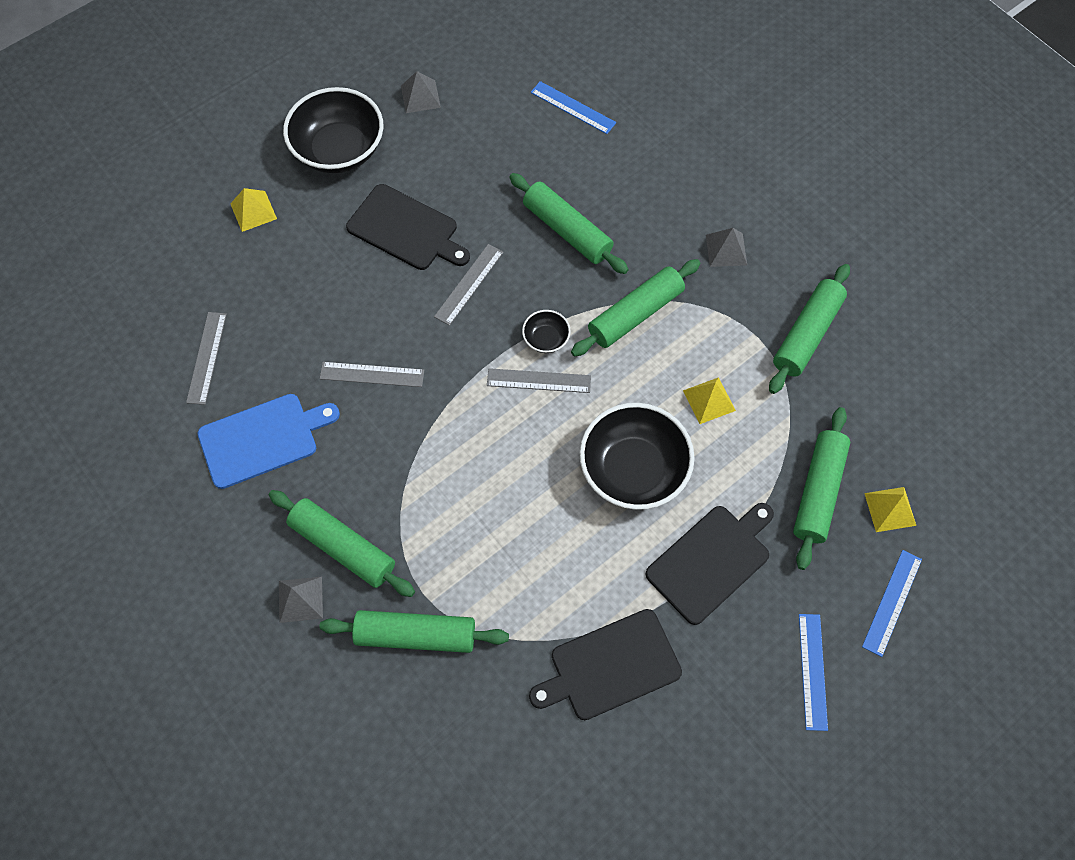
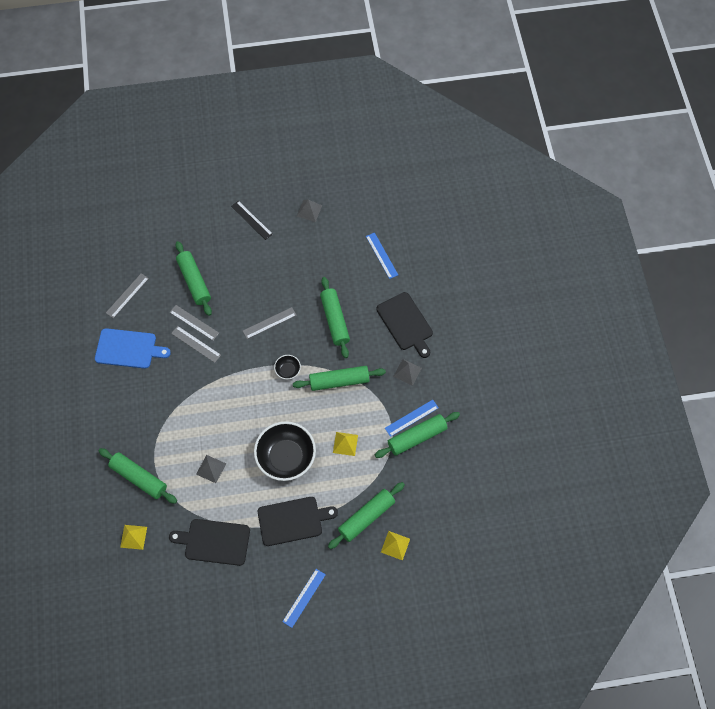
camera: 30 degrees right, 0 degrees up
(253, 211) = (192, 231): yellow pyramid -> yellow pyramid (133, 537)
(300, 599) = (100, 433): grey pyramid -> grey pyramid (211, 469)
(339, 150) = (251, 220): black bowl -> black ruler
(343, 547) = (132, 420): green rolling pin -> green rolling pin (194, 281)
(406, 229) = (257, 278): black cutting board -> black cutting board (406, 323)
(538, 381) = (271, 389): grey ruler -> grey ruler (194, 322)
(892, 602) = (364, 589): blue ruler -> blue ruler (411, 418)

